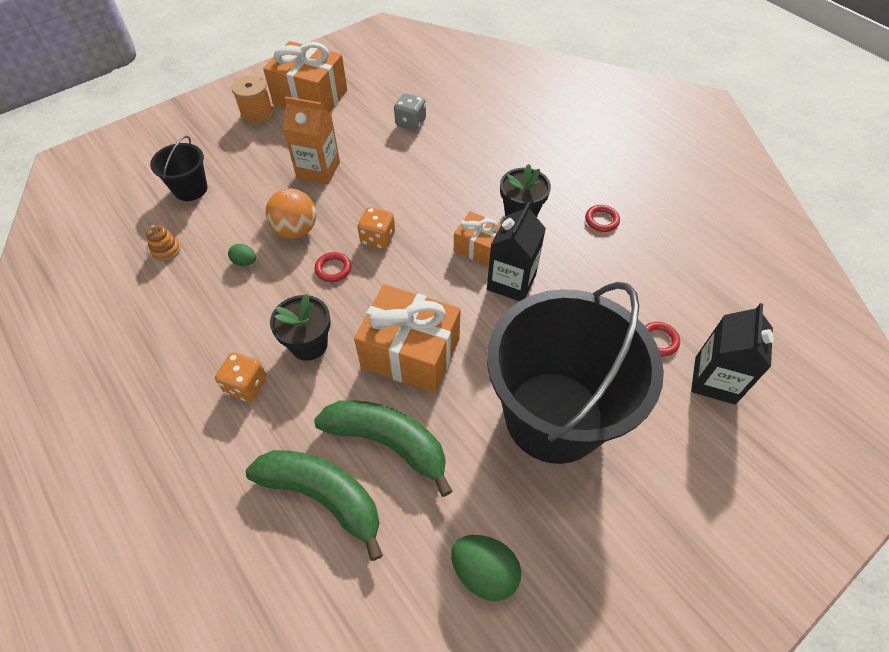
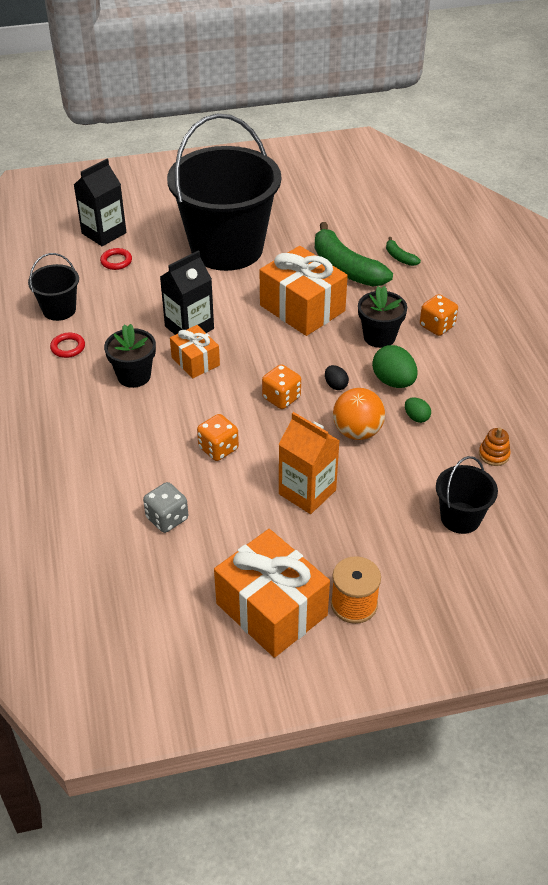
camera: 155 degrees left, 10 degrees down
(323, 496) = (399, 257): green banana -> green banana, size x0.45
(333, 269) = (335, 385): red ring -> black egg
(405, 179) = (218, 449): none -> orange dice
(484, 572) = (319, 206): green egg -> green egg (393, 381)
(650, 255) = (59, 310): none -> black bucket

